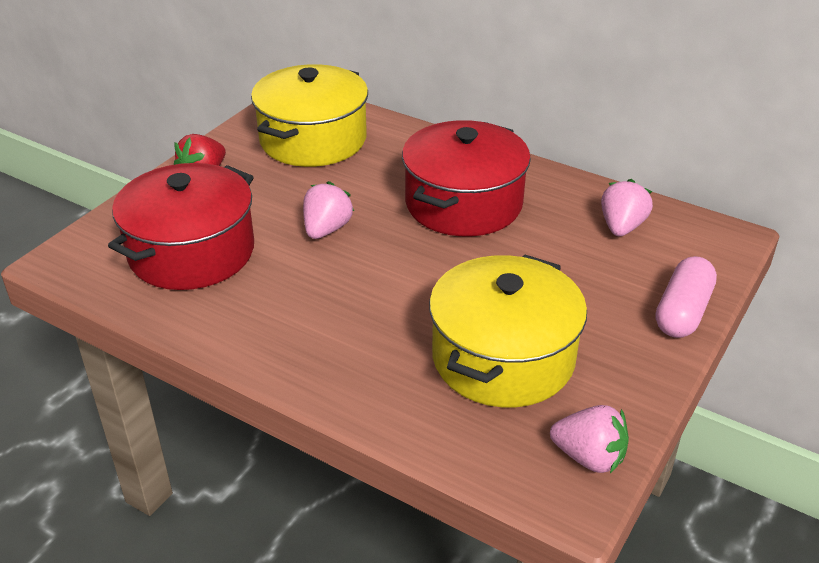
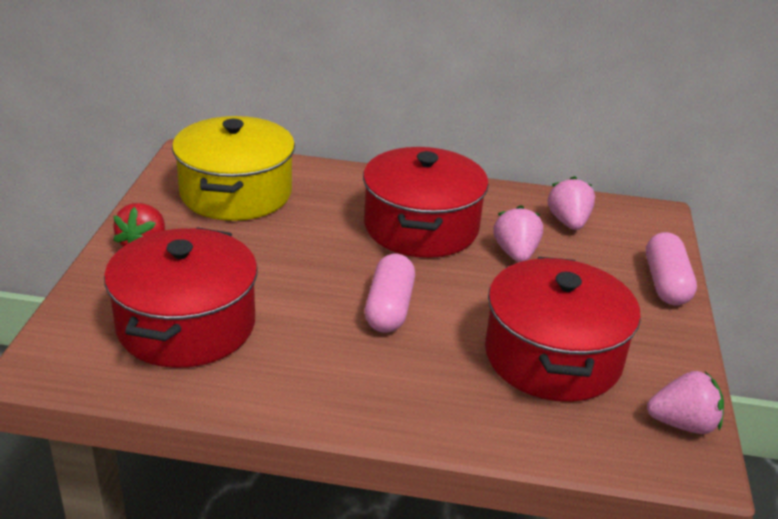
camera: 25 degrees left, 5 degrees down
(326, 229) = (310, 275): pink strawberry -> pink strawberry (515, 253)
(377, 275) = (389, 308): none -> pink capsule
(503, 358) = (553, 356): yellow pot -> red pot

